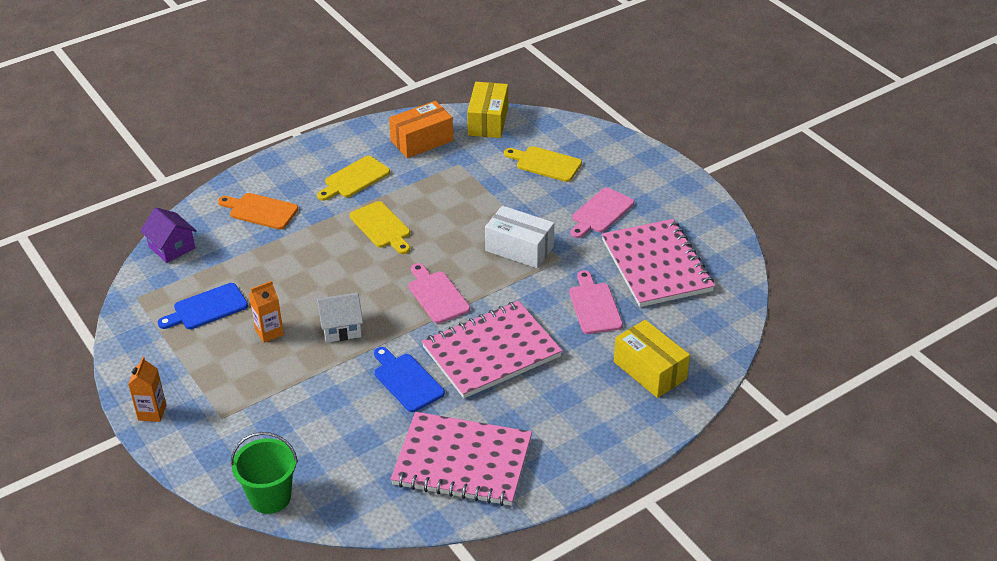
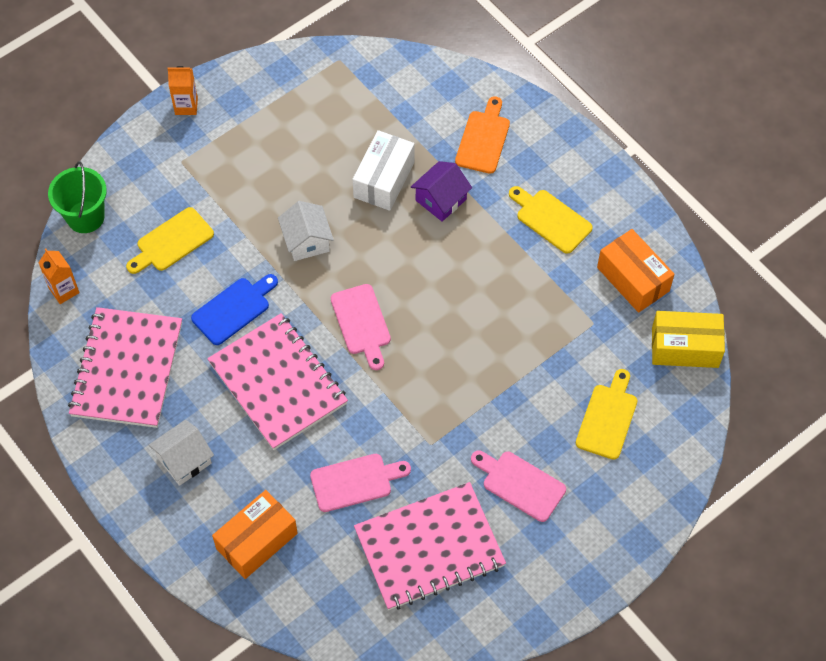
camera: 85 degrees right, 20 degrees up
(172, 247) = (416, 72): purple house -> purple house (441, 200)
(206, 308) = (328, 120): blue cutting board -> none
(269, 332) = (296, 179): orange carton -> orange carton (64, 290)
(382, 227) = (468, 257): yellow cutting board -> yellow cutting board (171, 242)
(437, 295) = (361, 323): pink cutting board -> pink cutting board turned 105 degrees clockwise
(519, 249) = (445, 399): white box -> white box (384, 179)
(566, 419) = (184, 460): none -> white house
(650, 370) = (257, 541): yellow box -> orange box

